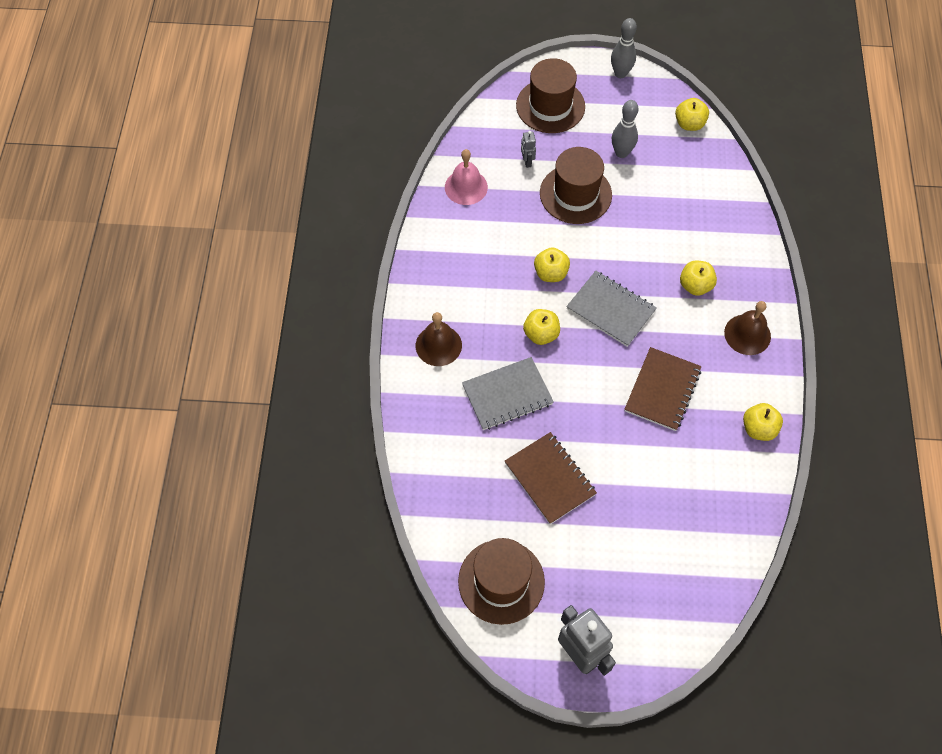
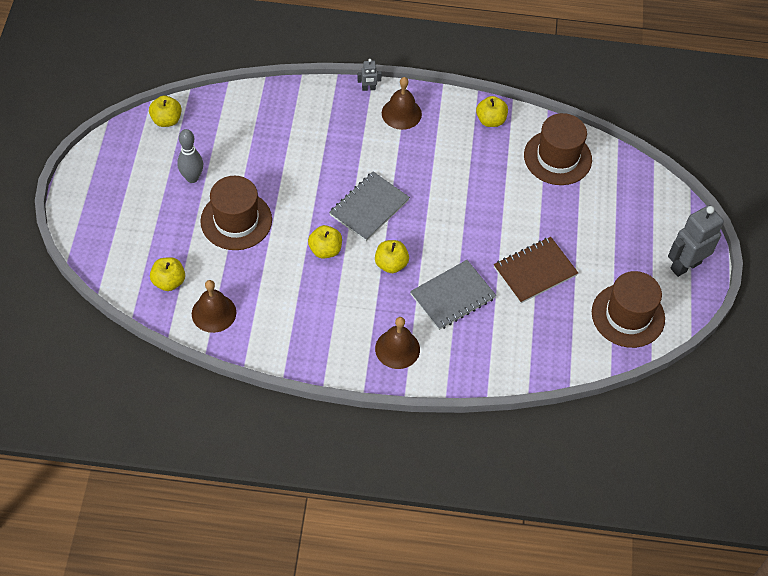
camera: 90 degrees left, 5 degrees down
(466, 187) = (214, 313): pink bell -> brown bell
(507, 395) = (452, 296): grey notebook -> grey notebook turned 75 degrees clockwise
(527, 161) = (190, 257): grey robot -> grey robot (368, 88)
(550, 106) = (122, 230): brown hat -> brown hat (557, 157)
(620, 73) = (91, 166): grey bowling pin -> none
(662, 390) = (452, 180): brown notebook -> none
(695, 286) = (349, 142): yellow apple -> yellow apple (169, 282)

